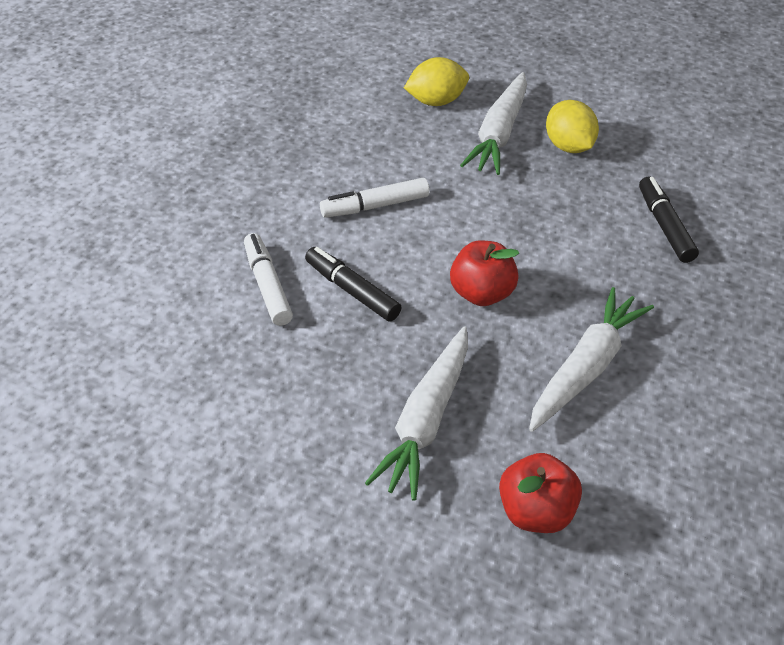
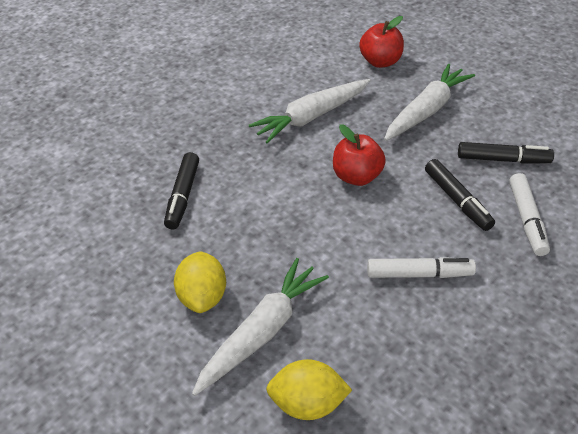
camera: 160 degrees left, 0 degrees up
(302, 361) = (503, 159): none -> black marker

